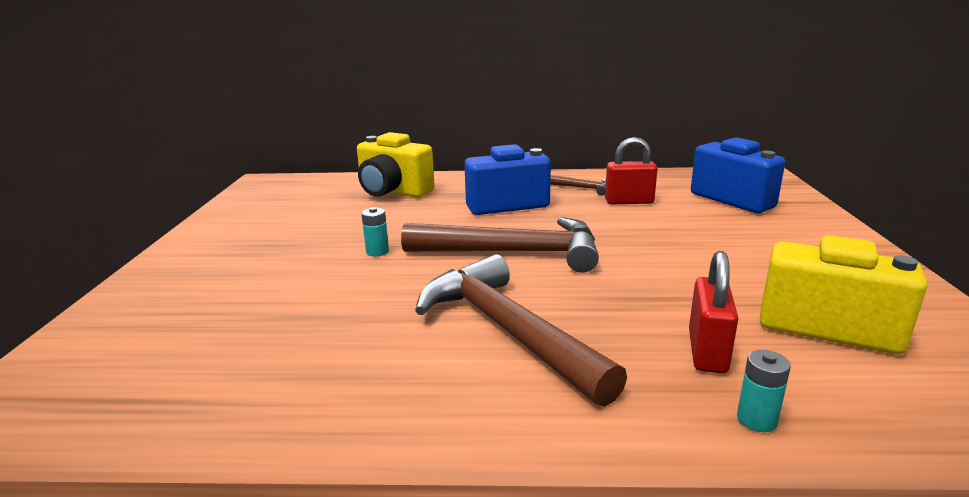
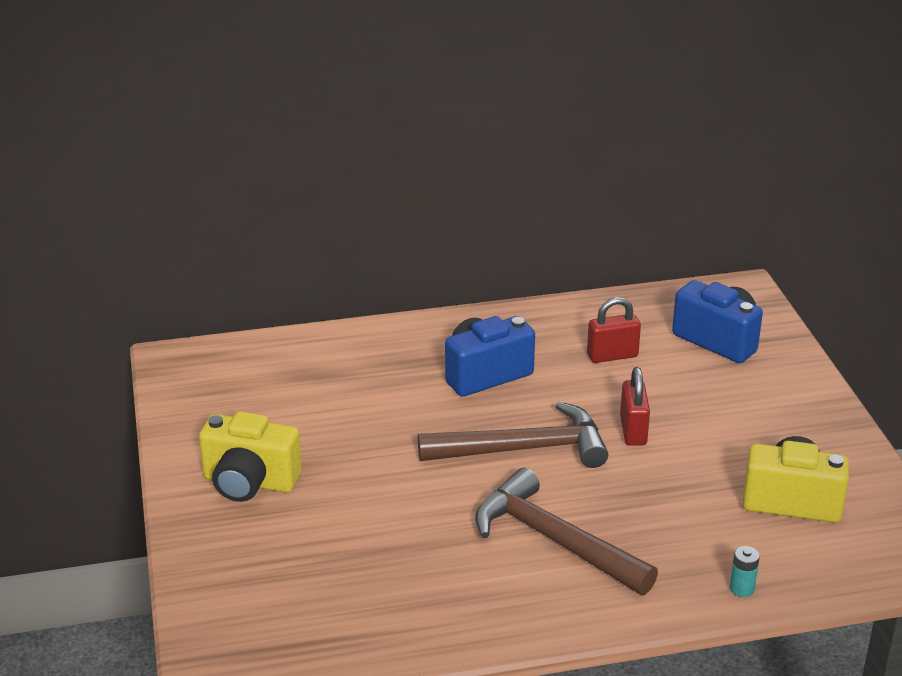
camera: 15 degrees left, 10 degrees up
(377, 252) = (392, 464): turquoise battery -> none
(393, 192) = (348, 364): yellow camera -> yellow camera (249, 482)
(582, 188) = (557, 335): brown hammer -> none
(707, 352) = (706, 539): red padlock -> red padlock (633, 430)

